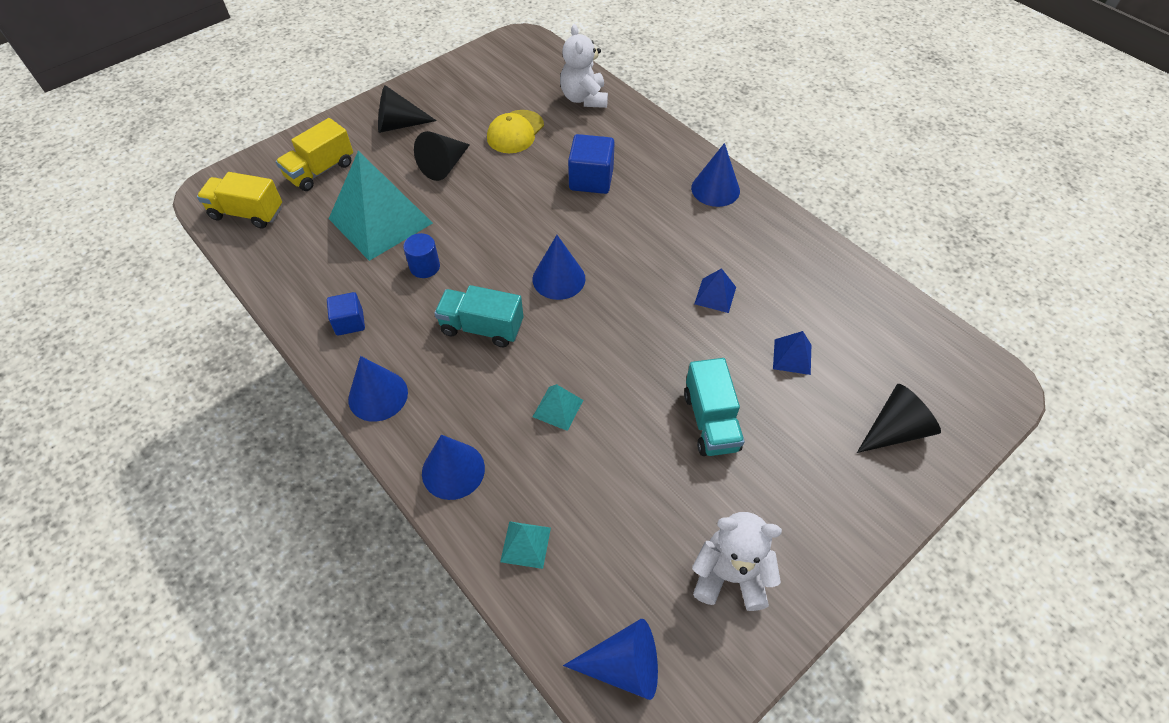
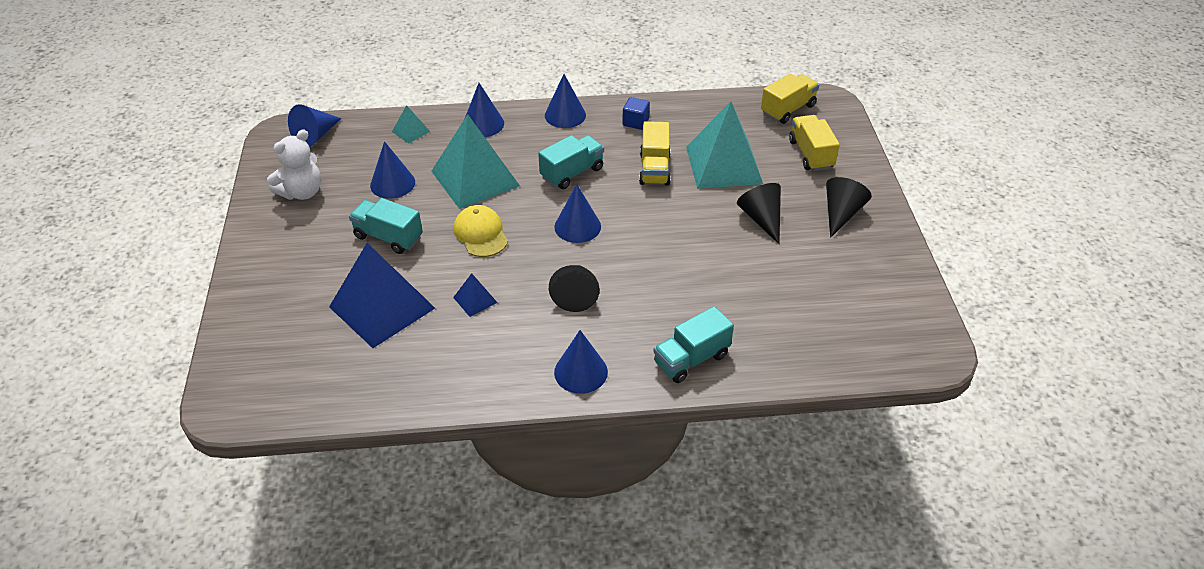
camera: 125 degrees right, 10 degrees down
(425, 267) = (654, 169): blue cylinder -> yellow truck
(515, 132) = (774, 279): yellow cap -> yellow cap (481, 234)
(558, 408) = (475, 178): turquoise pyramid -> turquoise pyramid, size x2.32
(584, 98) = (790, 351): white teddy bear -> none
(591, 179) = (667, 296): blue cube -> none
(633, 485) = (392, 183): none -> blue cone
(642, 140) = (691, 359): none -> turquoise truck
(792, 356) = (382, 307): blue pyramid -> blue pyramid, size x2.32
(895, 430) = (275, 321): black cone -> black cone (575, 294)

